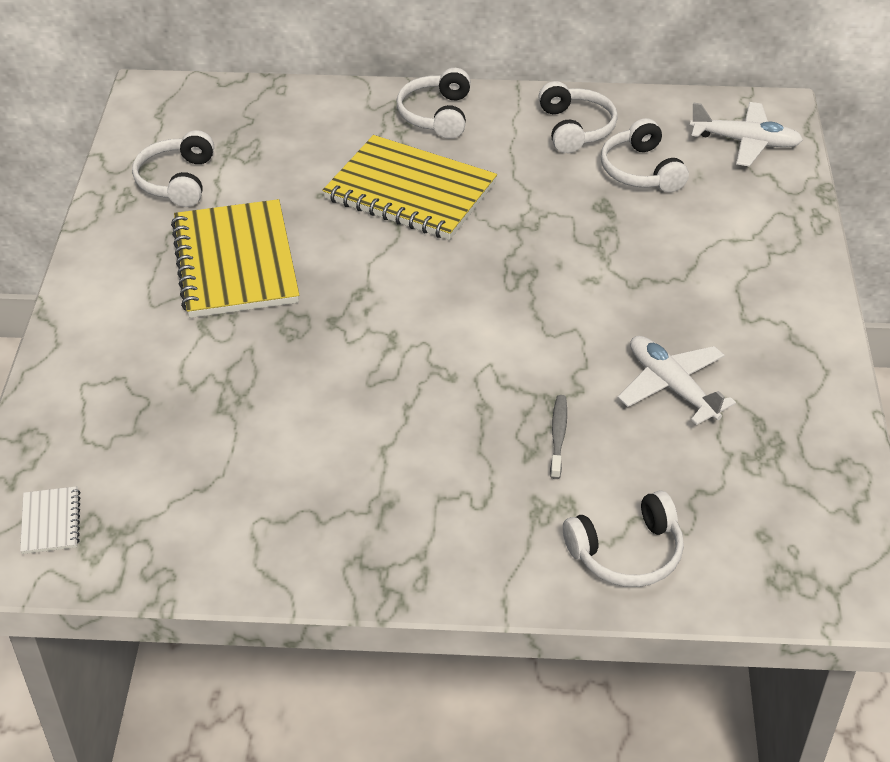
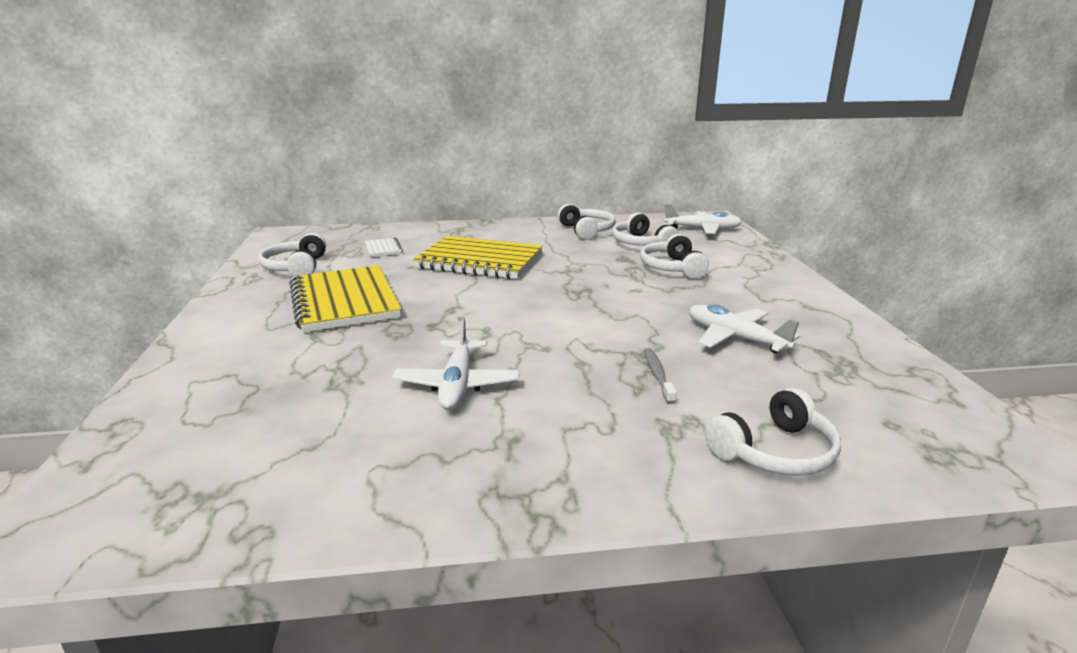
camera: 10 degrees left, 20 degrees down
(51, 522) = (124, 495): white notebook -> white notebook (383, 249)
(346, 423) = (457, 385): none -> white plane
(437, 115) = (489, 231): white headphones -> white headphones (672, 268)

